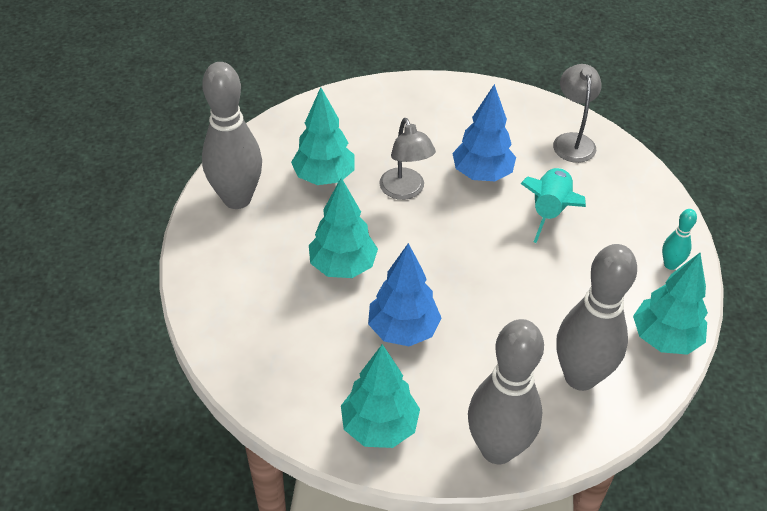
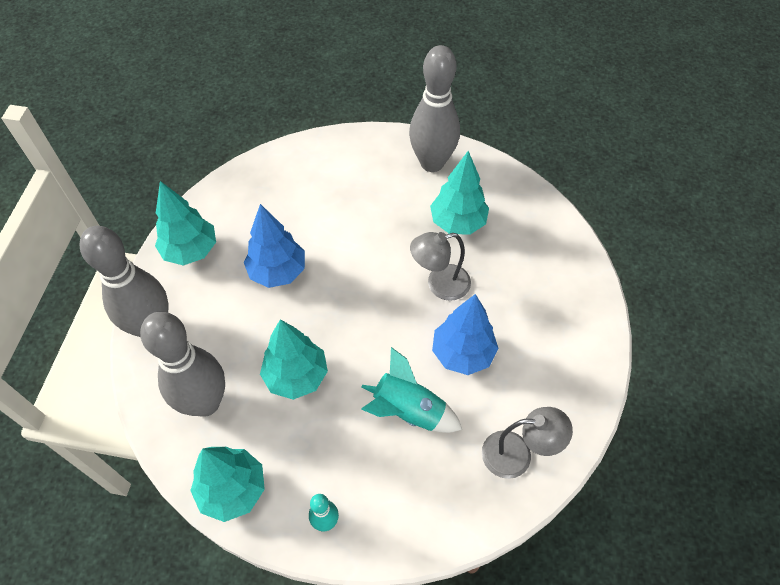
camera: 95 degrees right, 10 degrees up
(343, 266) = (350, 233): turquoise tree -> turquoise tree (296, 376)

